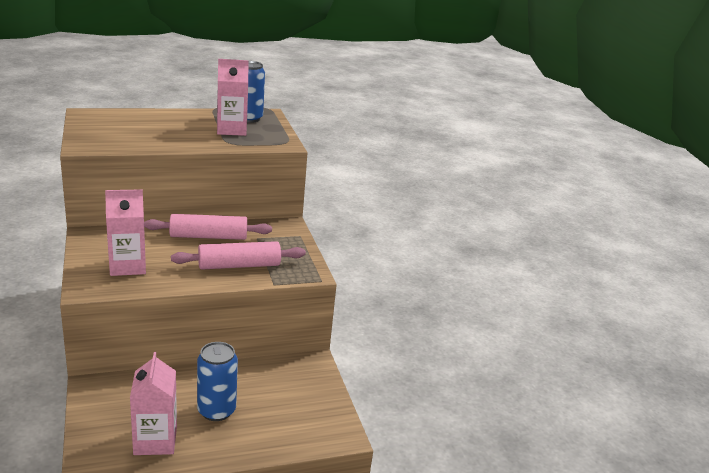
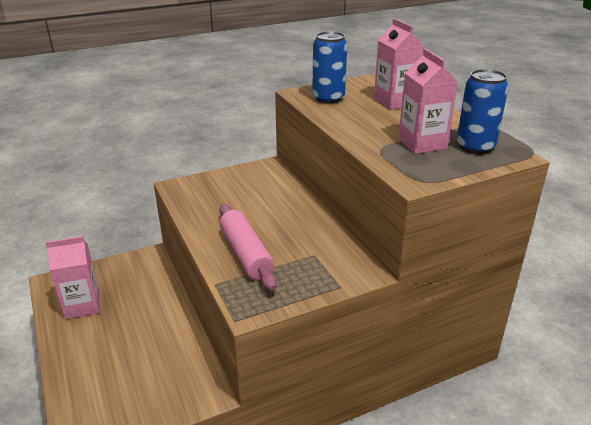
camera: 85 degrees right, 5 degrees up
(128, 266) = (220, 195): pink carton -> pink carton (395, 102)
(208, 237) = (298, 224): pink rolling pin -> none
(216, 410) = (121, 332): blue can -> blue can (328, 98)

